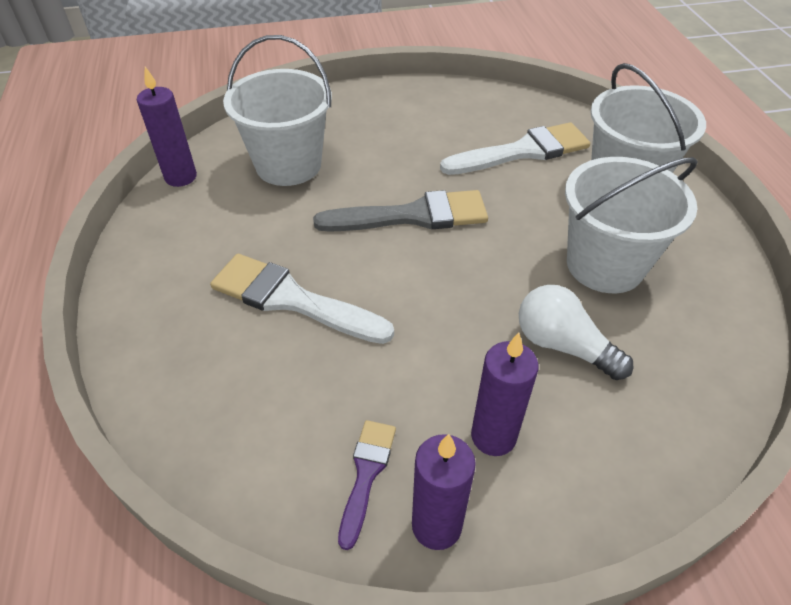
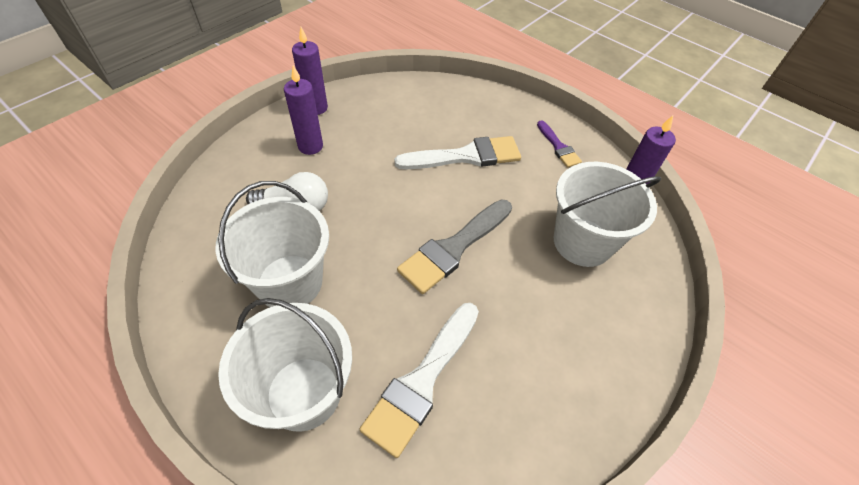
camera: 140 degrees right, 5 degrees up
(366, 474) = (358, 110): purple brush -> purple brush (558, 147)

